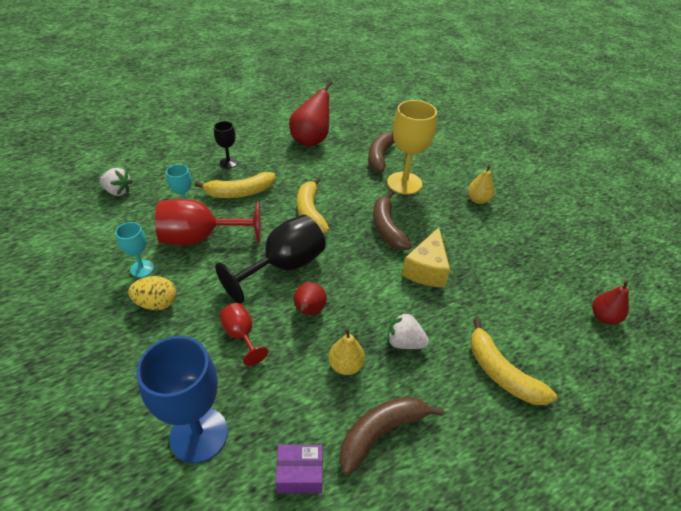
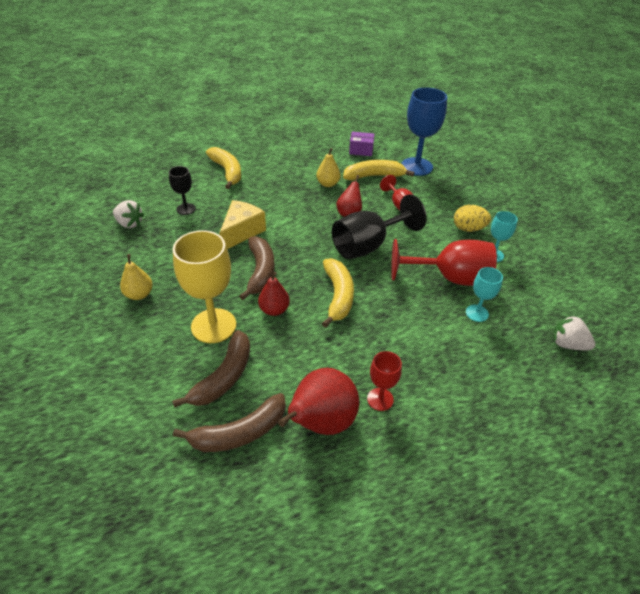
camera: 170 degrees left, 0 degrees up
(228, 163) = (444, 382): black goblet -> black goblet (186, 209)
(240, 192) = (420, 329): yellow banana -> yellow banana (374, 176)
(274, 152) = (380, 399): none -> red goblet
(381, 432) = (314, 158): brown banana -> brown banana (239, 433)
(404, 342) = (283, 191): white strawberry -> white strawberry (129, 223)
(603, 317) = (125, 190): red pear -> red pear (274, 310)

